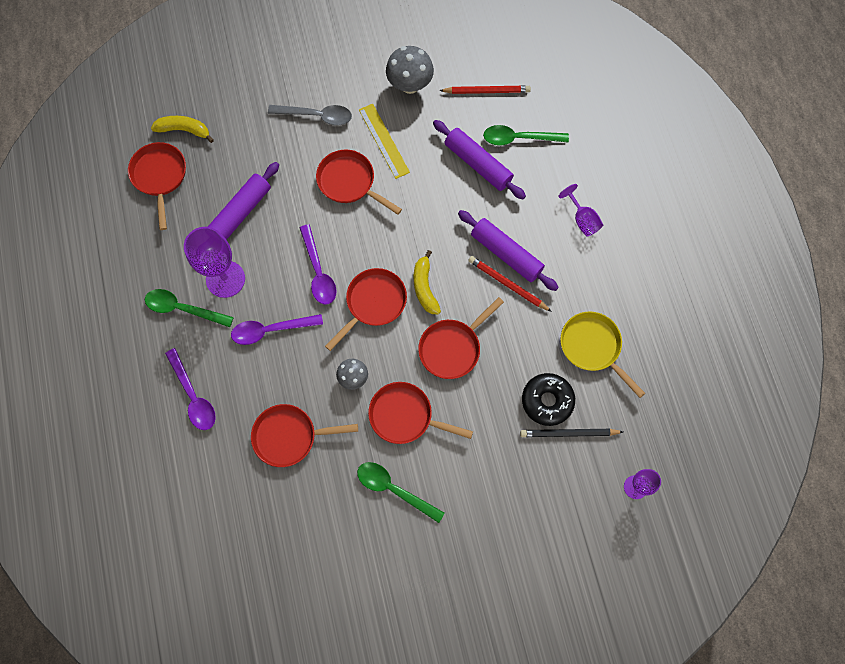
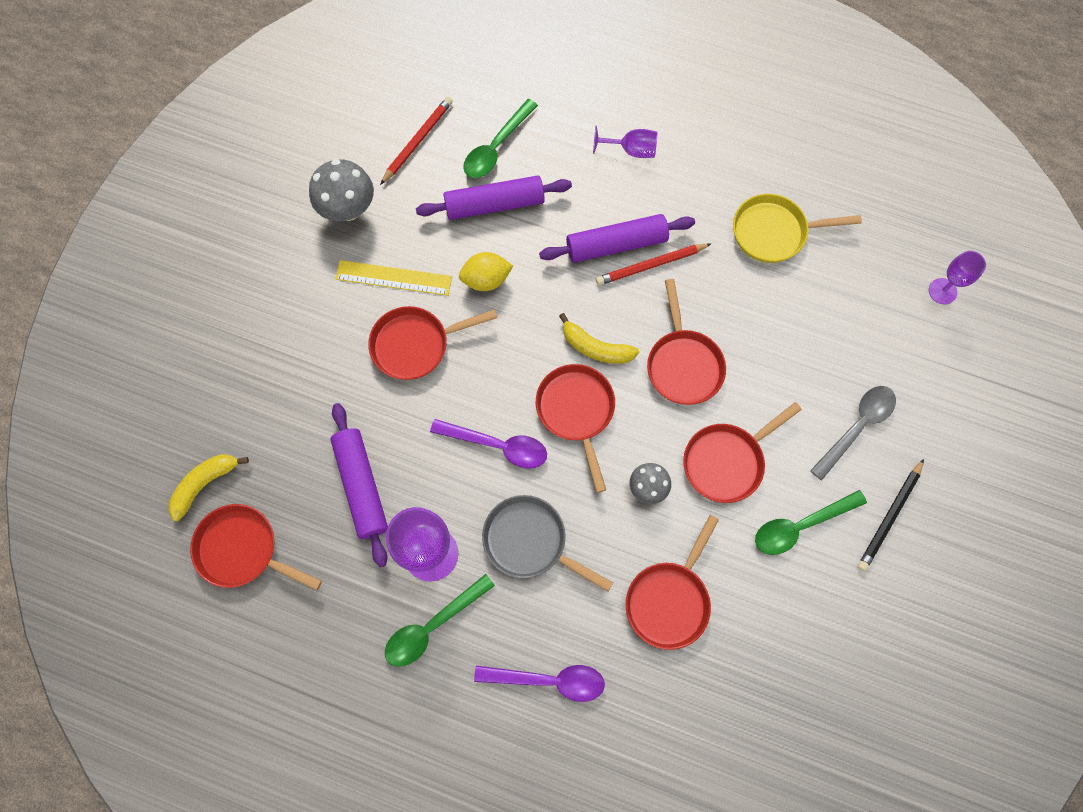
camera: 55 degrees left, 0 degrees up
(271, 330) = (530, 541): purple spoon -> grey pan
(316, 116) = (307, 327): grey spoon -> grey spoon (856, 427)
(422, 193) = (486, 279): none -> yellow lemon
(547, 401) = (802, 312): black donut -> none
(569, 433) = (849, 314): black pencil -> black pencil (889, 516)

